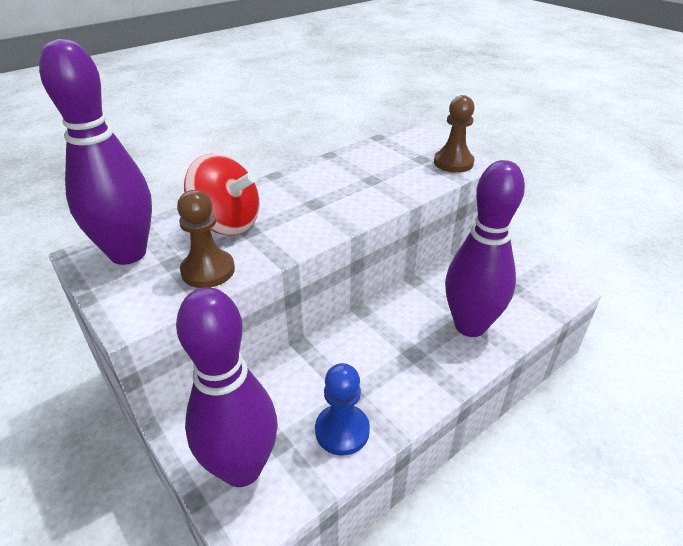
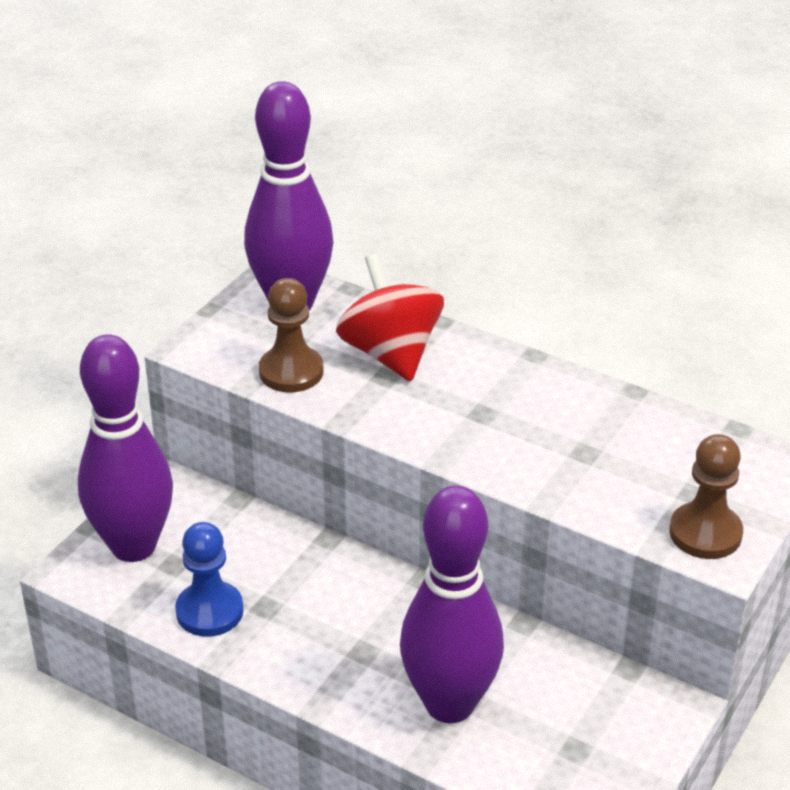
camera: 70 degrees right, 0 degrees up
(227, 223) = (390, 353): red spinning top -> red spinning top turned 150 degrees clockwise

